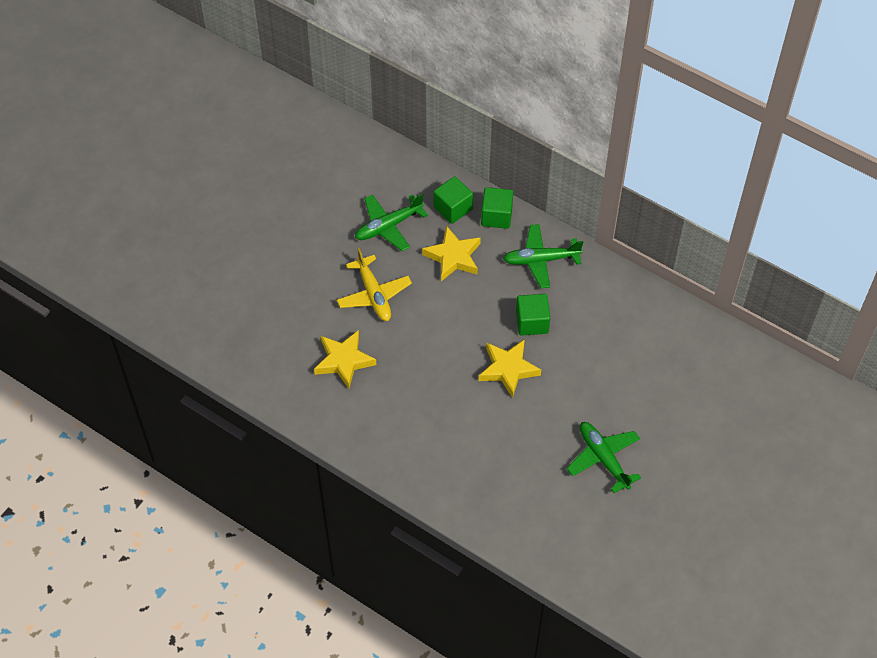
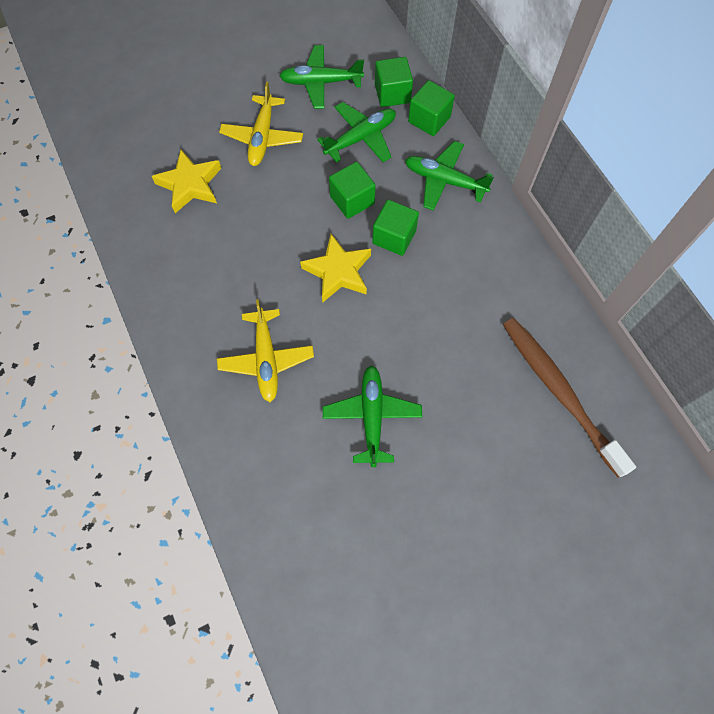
camera: 30 degrees right, 10 degrees up
(453, 257) = (361, 138): yellow star -> green plane
(480, 310) = (352, 200): none -> green cube
(500, 459) = (266, 359): none -> yellow plane
(720, 374) = (559, 392): none -> brown toothbrush

